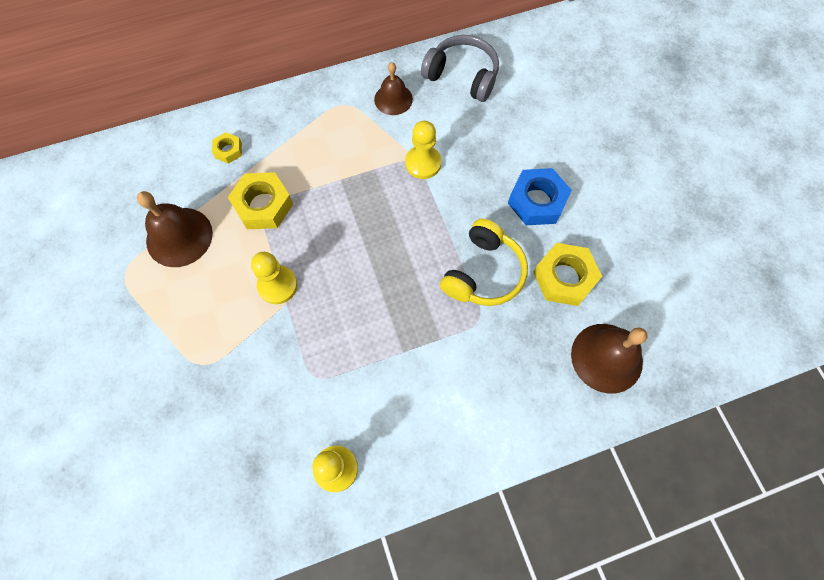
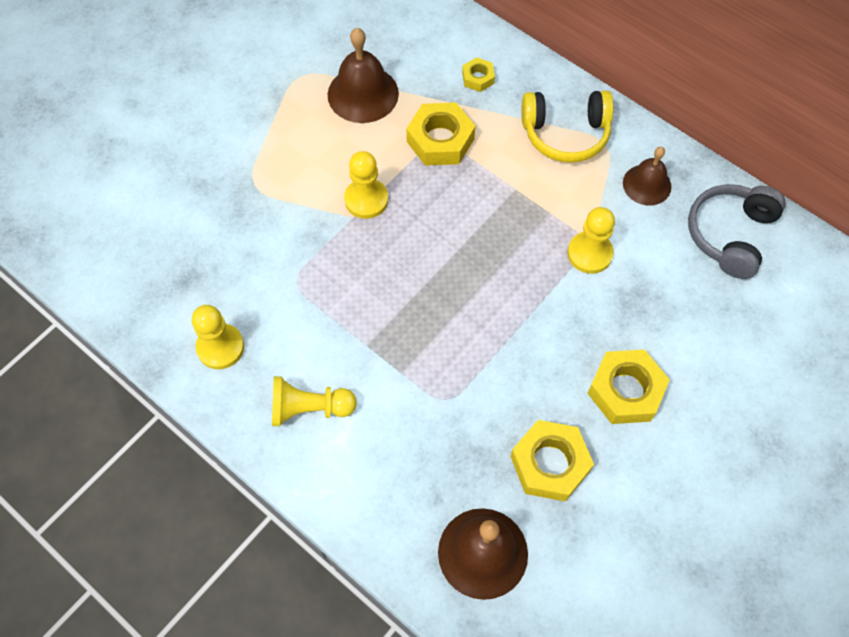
camera: 60 degrees right, 5 degrees down
(431, 423) = (309, 408): none -> yellow pawn
(462, 76) = (730, 235): grey headphones -> grey headphones turned 150 degrees counterclockwise
(483, 272) = (501, 377): yellow headphones -> yellow headphones (565, 134)
(537, 201) = (625, 391): blue nut -> yellow nut

